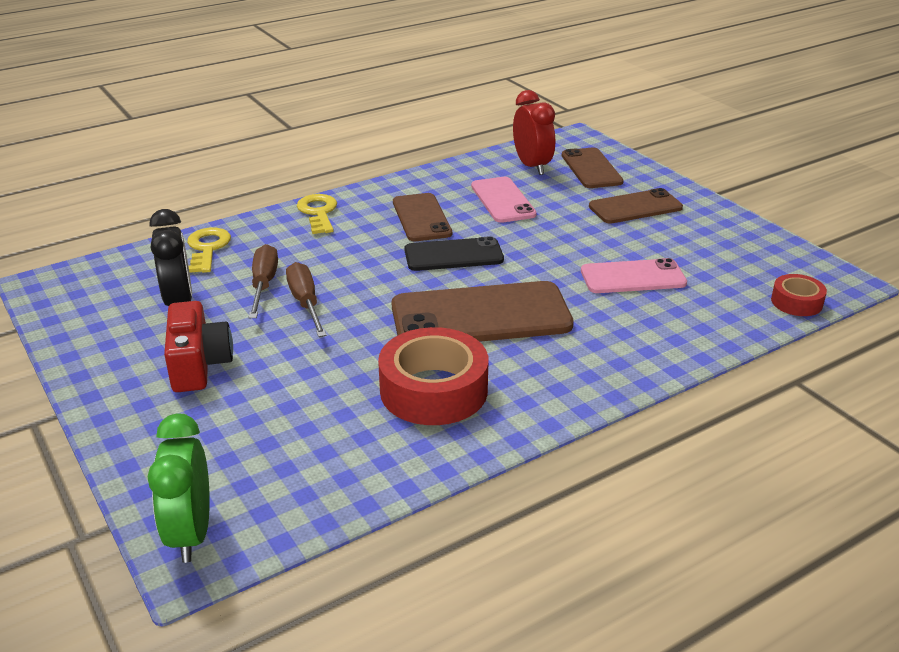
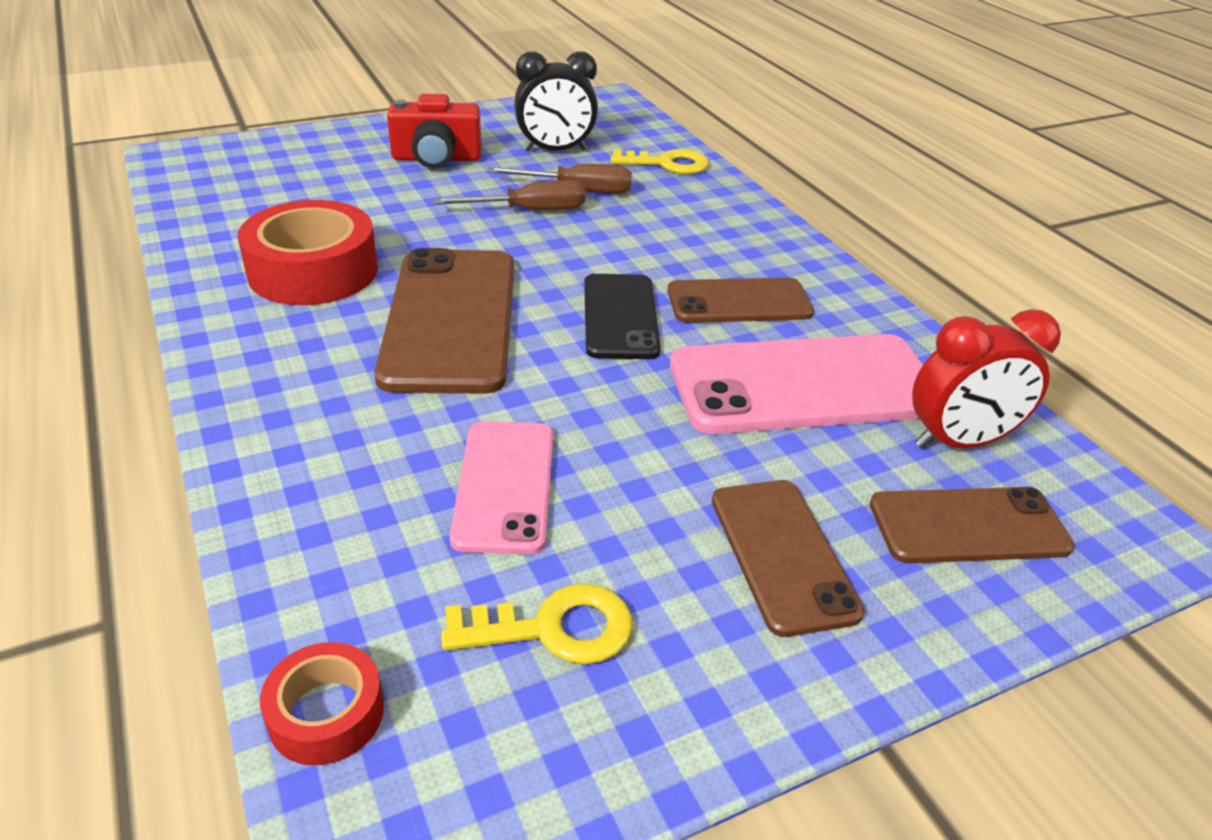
camera: 95 degrees right, 5 degrees up
(190, 533) = (203, 154): green clock -> none
(318, 212) = (756, 228): yellow key -> yellow key (554, 628)
(502, 200) = (803, 385): pink phone -> pink phone, size x1.65

